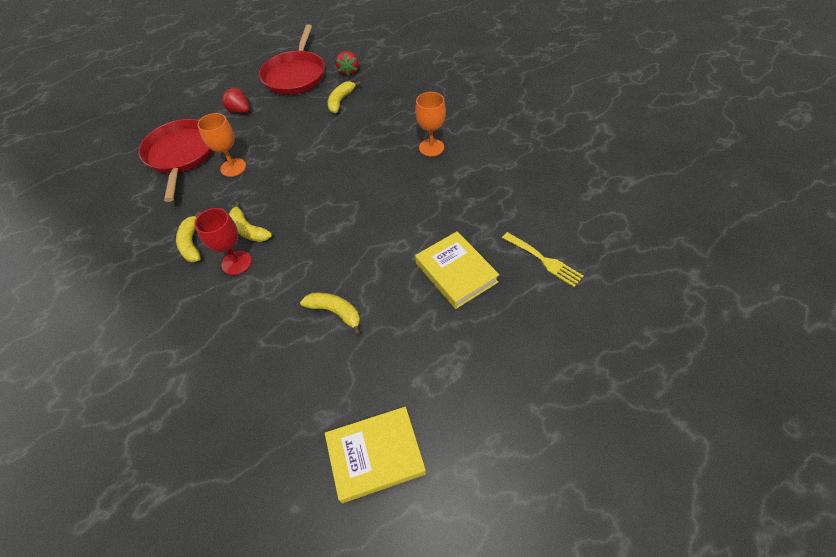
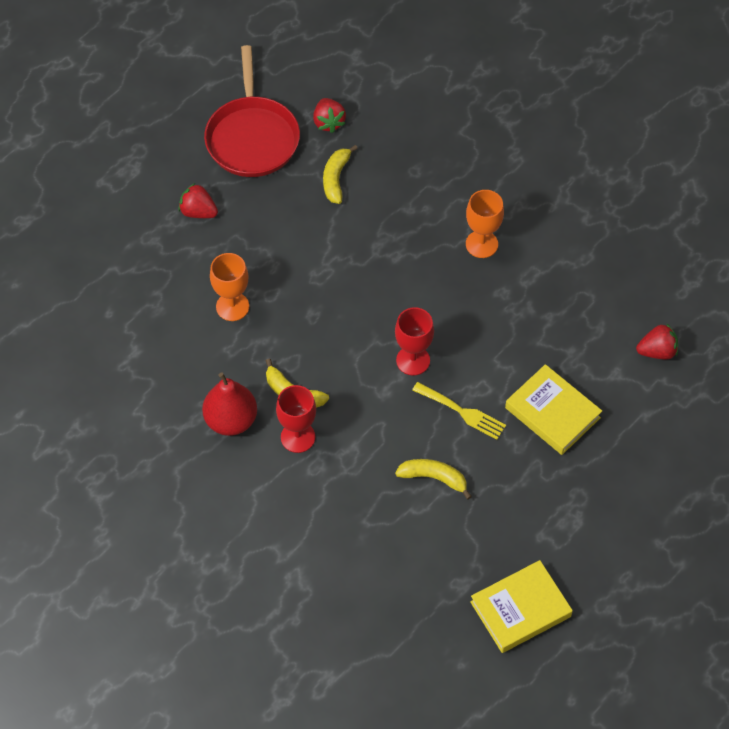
camera: 15 degrees left, 5 degrees up
(181, 155) = (152, 295): red pan -> none
(191, 243) = (231, 420): yellow banana -> red pear
(351, 218) = (413, 360): none -> red goblet
(544, 260) = (645, 384): yellow fork -> yellow fork (462, 412)
(558, 236) = (657, 351): none -> red strawberry

